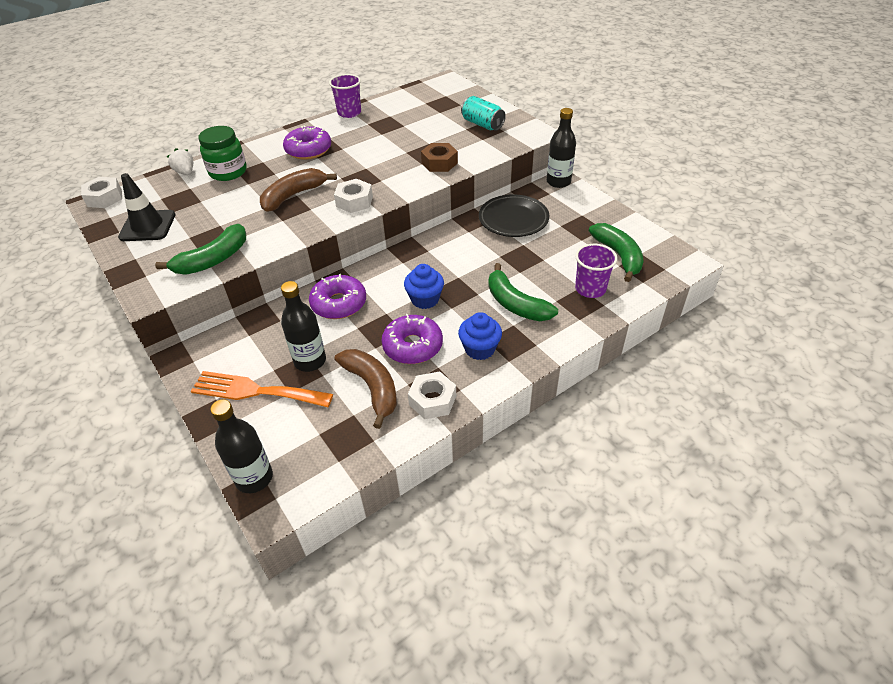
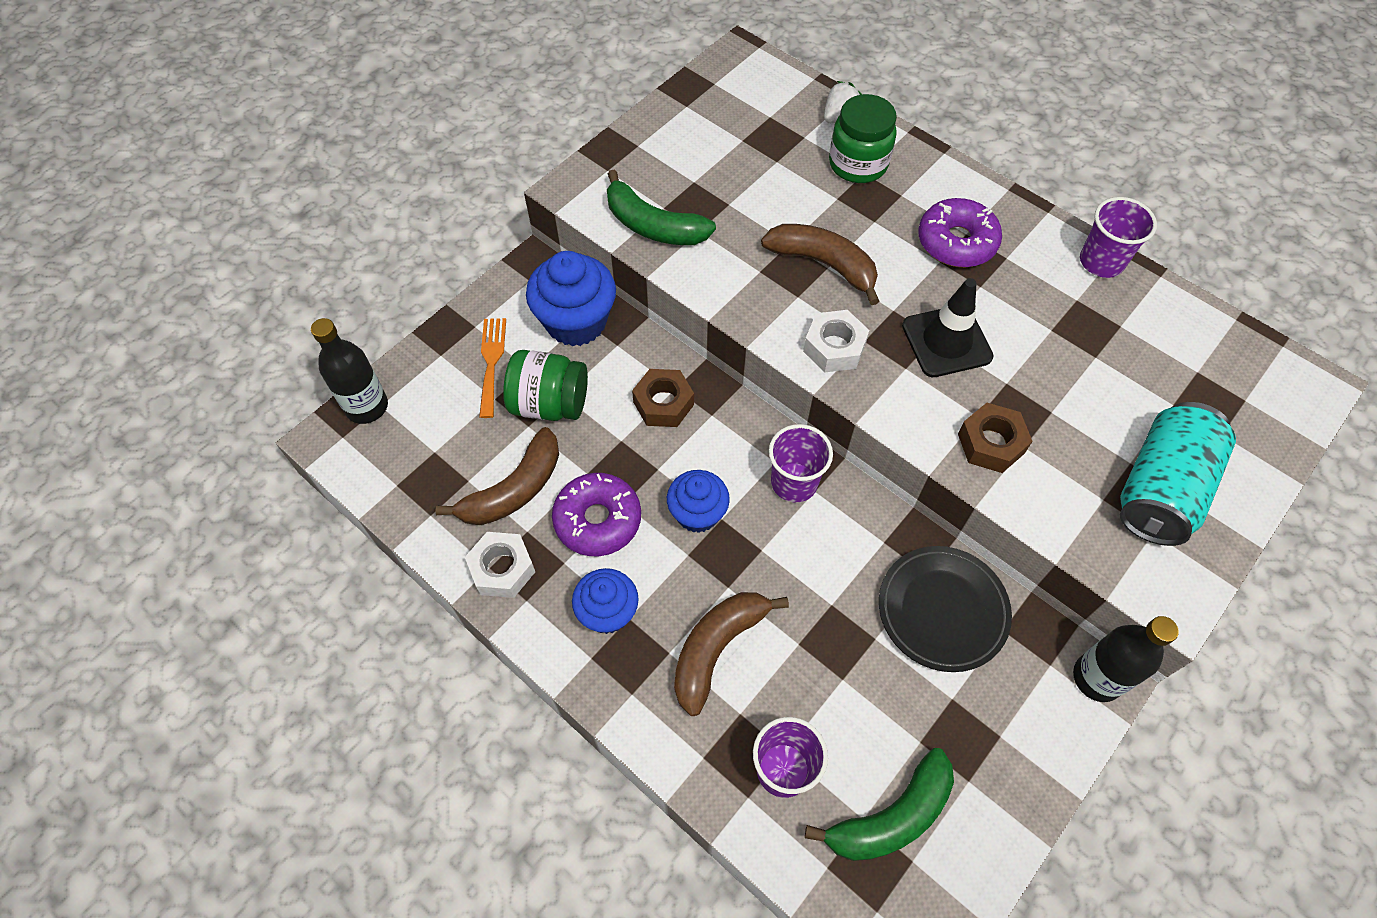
camera: 75 degrees right, 15 degrees up
(104, 198) = (752, 60): white nut -> none
(147, 226) = (705, 129): black traffic cone -> black traffic cone (946, 341)
(248, 339) = (576, 322): none -> blue cupcake
(255, 391) = (491, 362): orange fork -> orange fork, size x0.66
(310, 361) = (549, 403): black bottle -> green jar
(339, 304) = (663, 403): purple donut -> brown nut
(419, 257) = (794, 482): none -> purple cup
(482, 124) = (1160, 489): turquoise can -> turquoise can, size x1.52
(515, 304) = (717, 649): green banana -> brown banana

